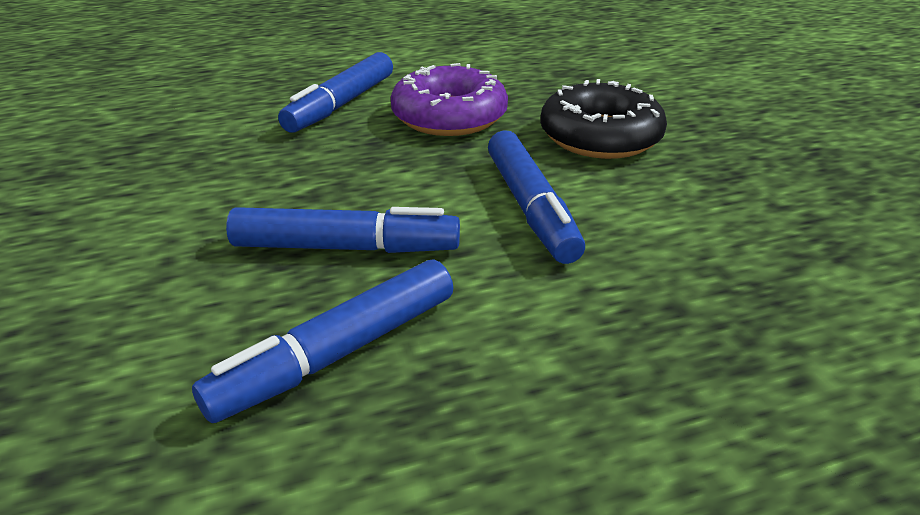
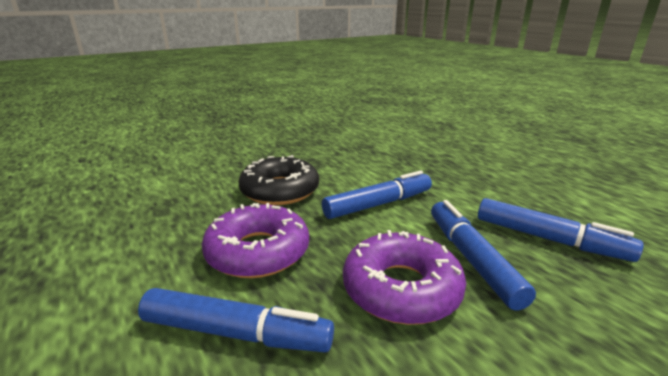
camera: 105 degrees left, 10 degrees down
(332, 182) = (401, 289): none -> purple donut

